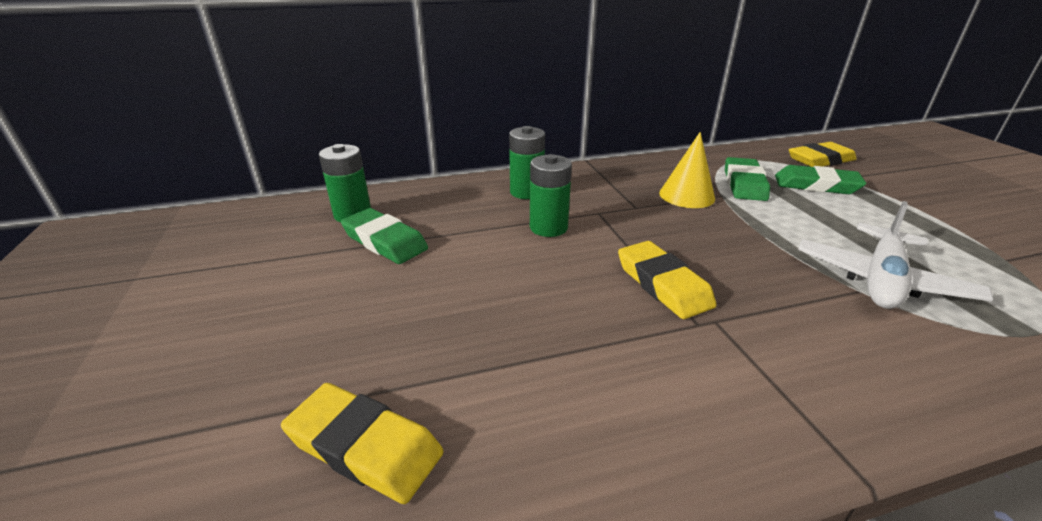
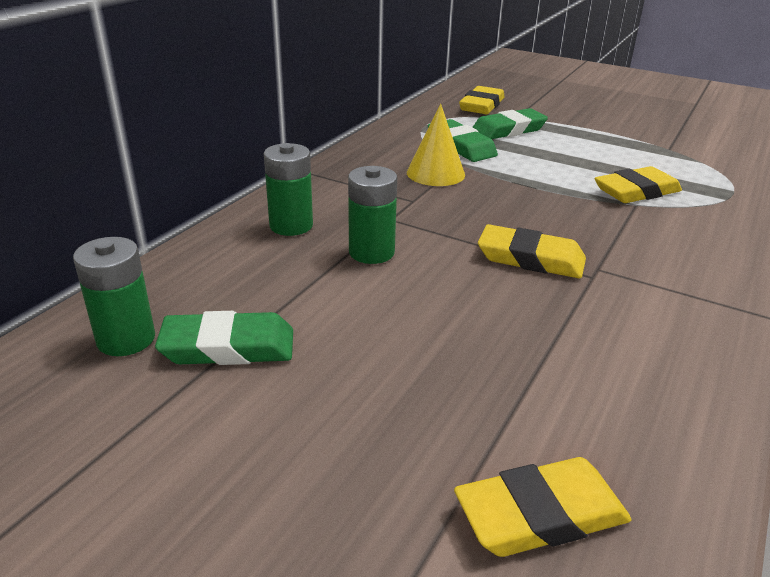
camera: 45 degrees left, 0 degrees up
(881, 280) = (636, 191): white plane -> yellow eraser

